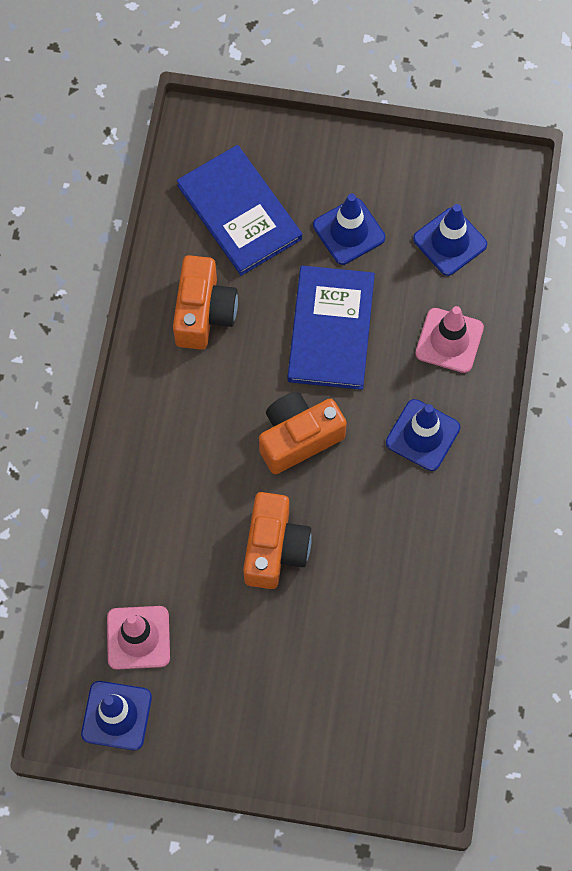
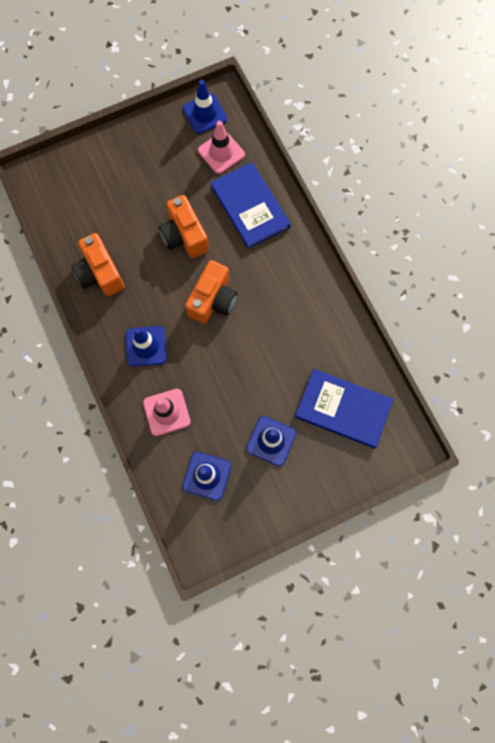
camera: 145 degrees right, 5 degrees up
(203, 313) = (316, 335): orange camera -> orange camera (100, 273)
(331, 329) = (238, 373): blue book -> blue book (250, 207)

